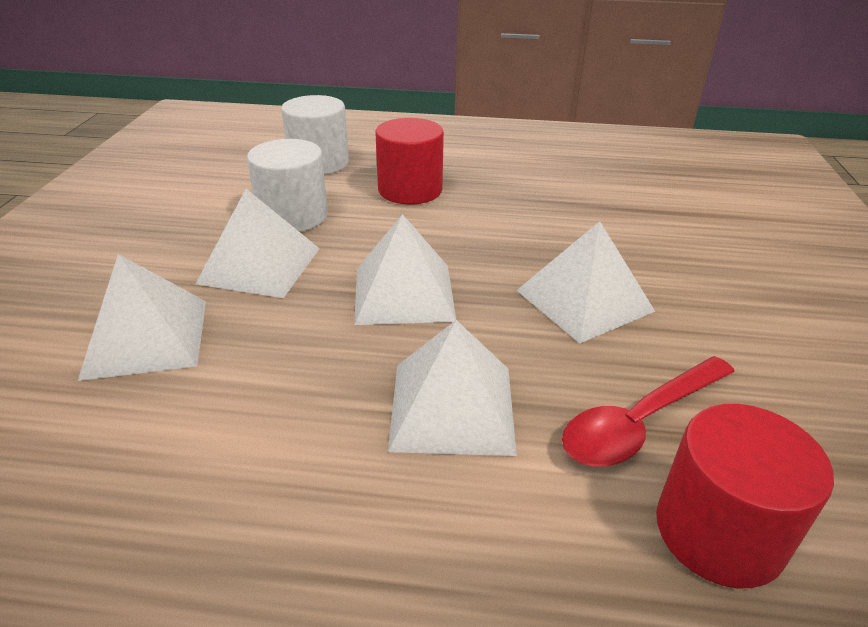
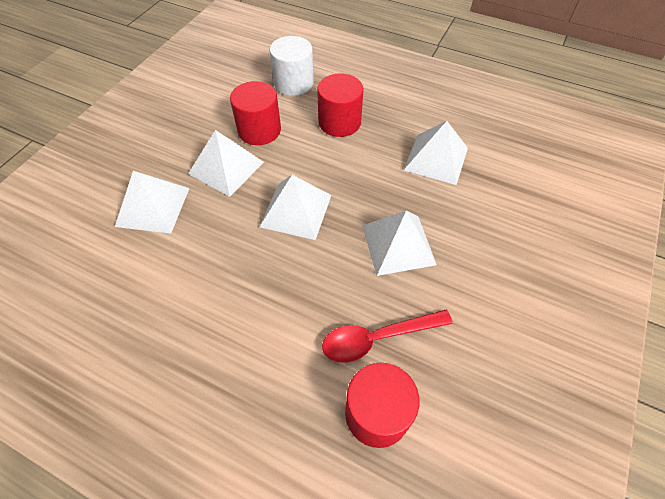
camera: 20 degrees right, 20 degrees up
(293, 216) = (259, 130): white cylinder -> red cylinder
(452, 407) = (285, 297): white pyramid -> white pyramid (436, 158)

